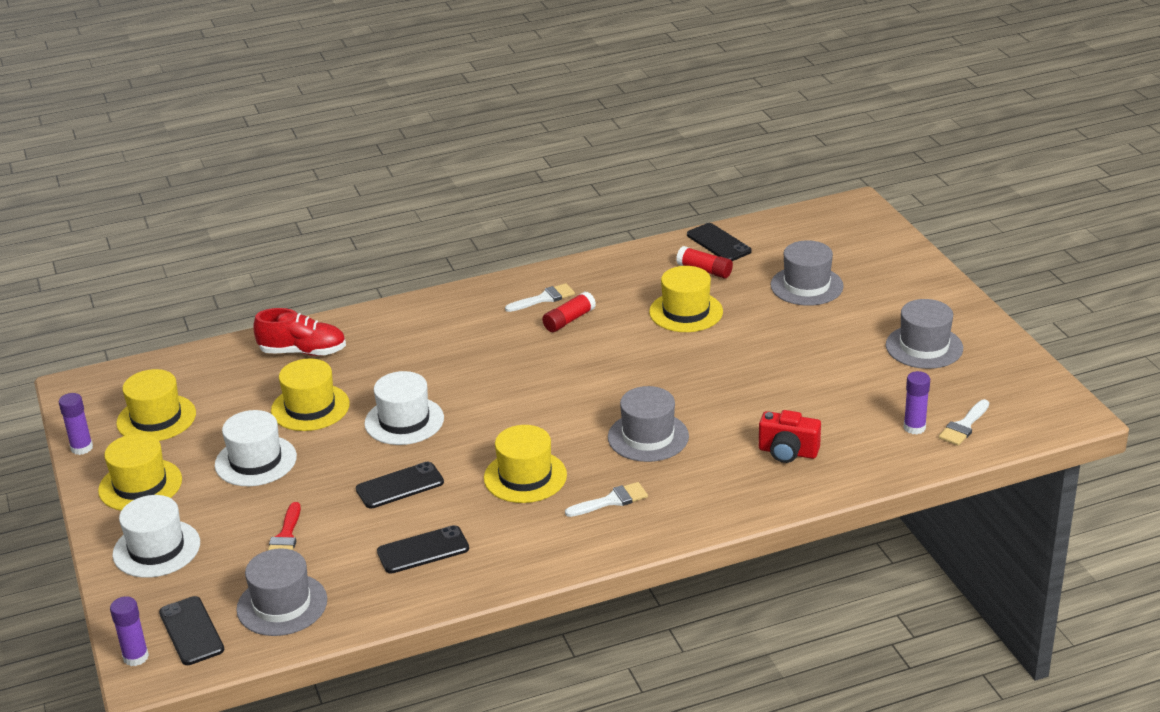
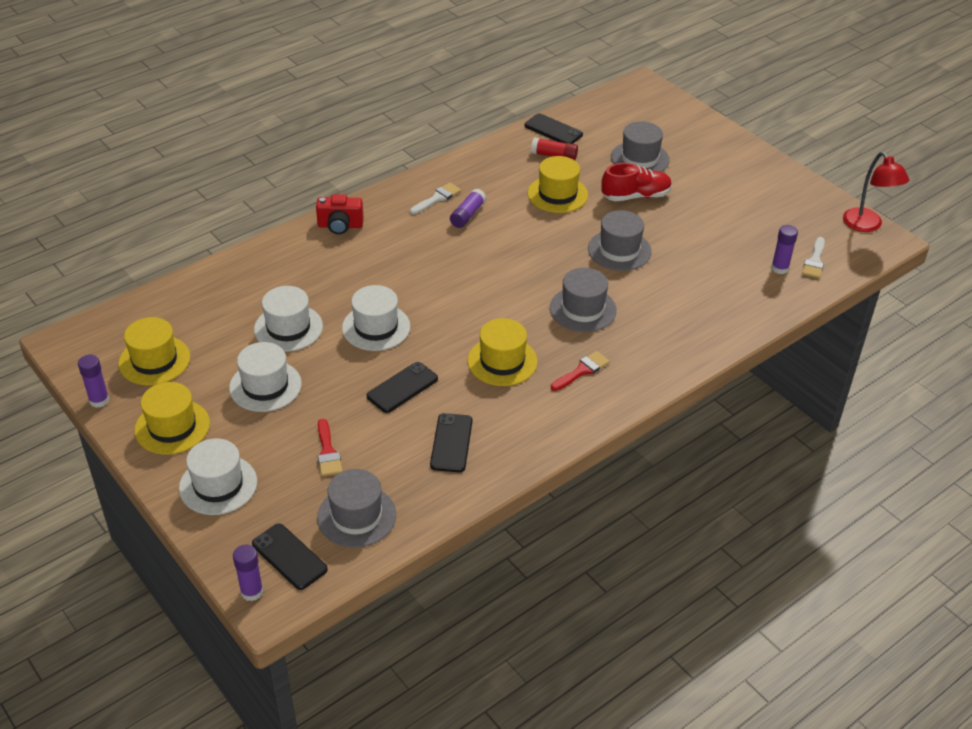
camera: 20 degrees left, 10 degrees up
(303, 352) = (255, 277): red shoe -> red shoe (636, 196)
(310, 407) = (288, 328): yellow hat -> white hat
(423, 550) = (451, 443): black phone -> black phone turned 45 degrees counterclockwise
(569, 320) = (467, 215): red glue stick -> purple glue stick
(611, 501) = (582, 370): white brush -> red brush
(788, 452) = (697, 305): red camera -> red camera (340, 226)
(924, 347) = (753, 198): grey hat -> grey hat (619, 250)
(1055, 396) = (867, 225): none -> red lamp

